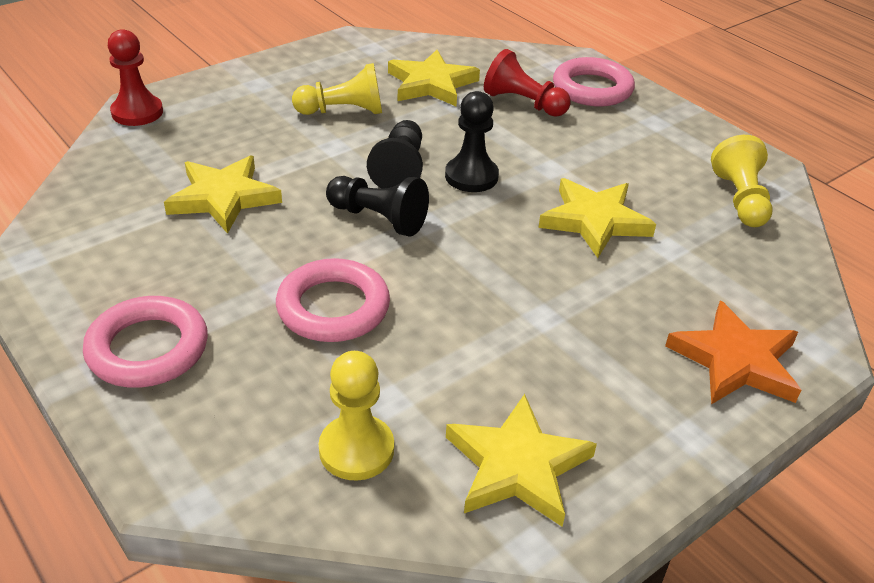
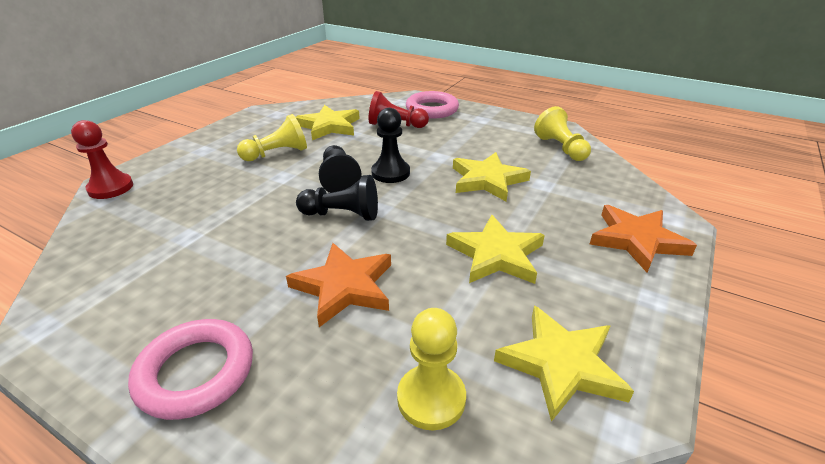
camera: 20 degrees left, 5 degrees down
(224, 198) = (212, 230): yellow star -> yellow star (496, 255)
(333, 307) = (344, 287): pink ring -> orange star

